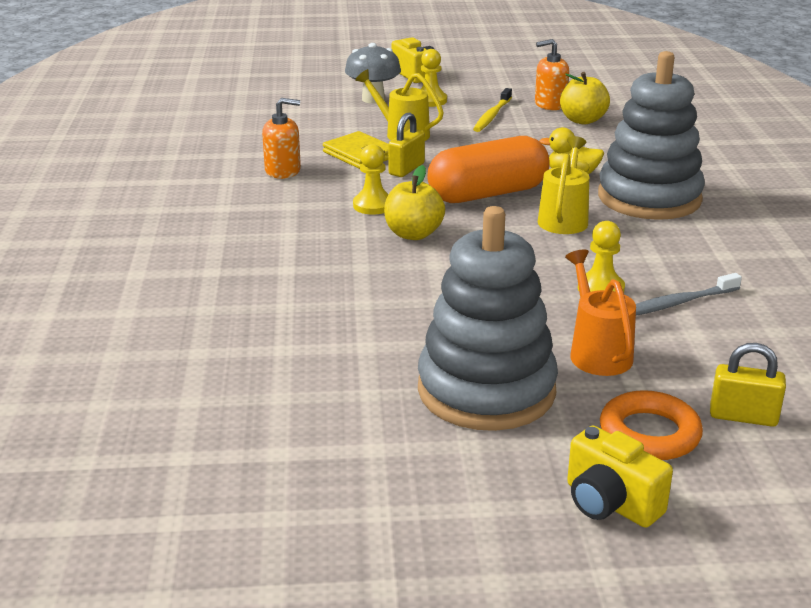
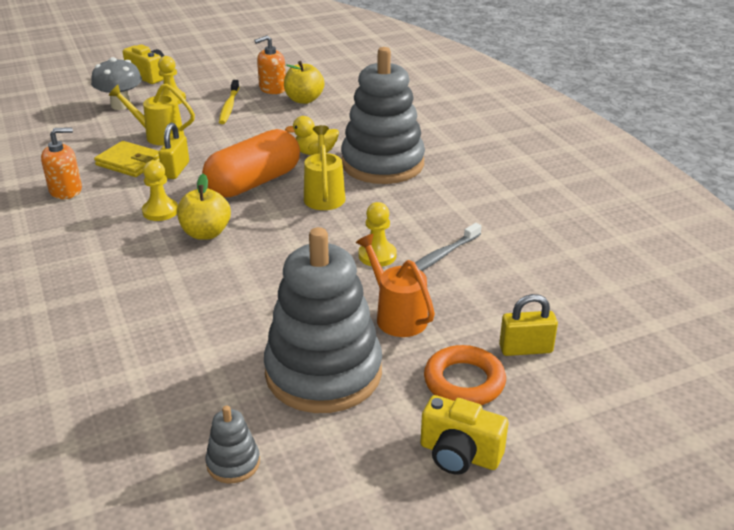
camera: 20 degrees left, 5 degrees up
(350, 453) = (233, 463): none -> grey stacking toy

